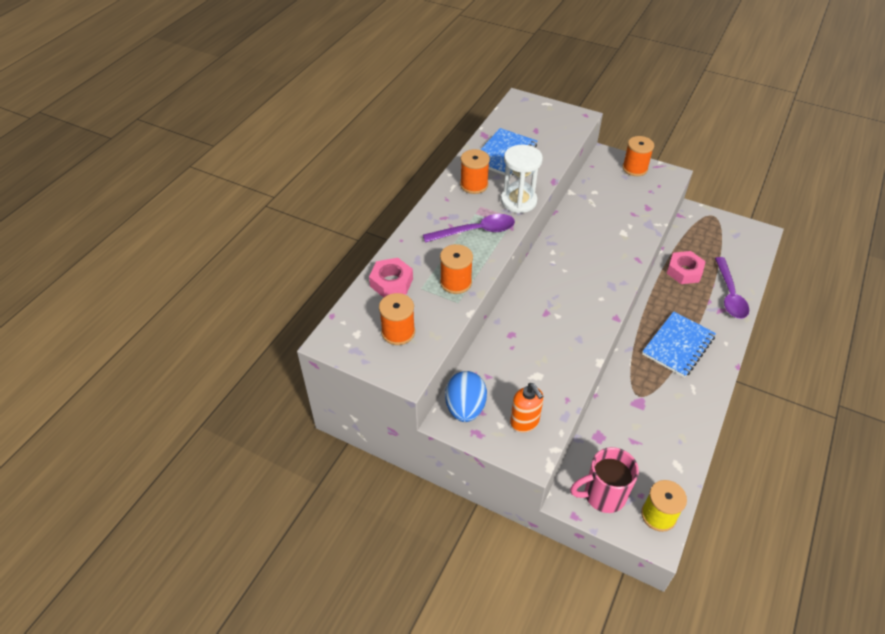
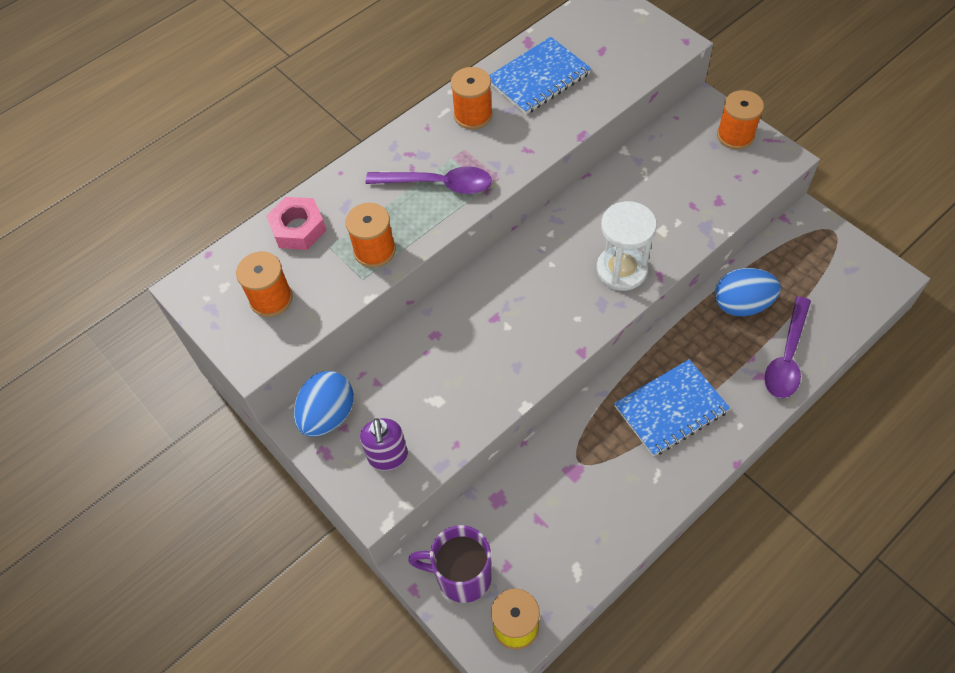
camera: 25 degrees right, 10 degrees up
(518, 201) = (518, 154): white hourglass -> white hourglass (621, 270)
(524, 422) = (388, 457): orange soap dispenser -> purple soap dispenser
(603, 495) = (461, 576): pink mug -> purple mug
(684, 271) = (741, 304): pink nut -> blue egg

